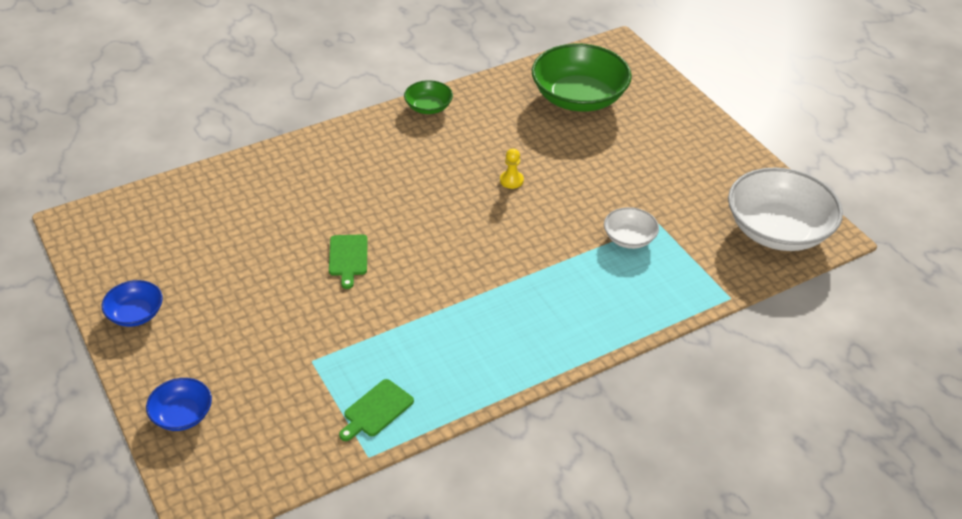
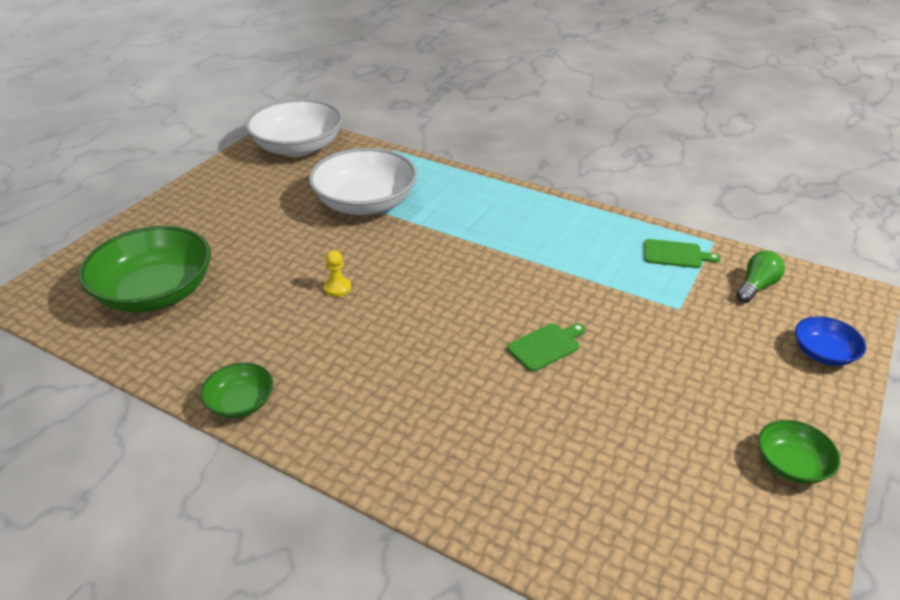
camera: 120 degrees left, 5 degrees down
(135, 314) = (791, 464): blue bowl -> green bowl
(285, 436) = (756, 286): none -> green light bulb
(629, 238) = (365, 203): white bowl -> white bowl, size x2.05

